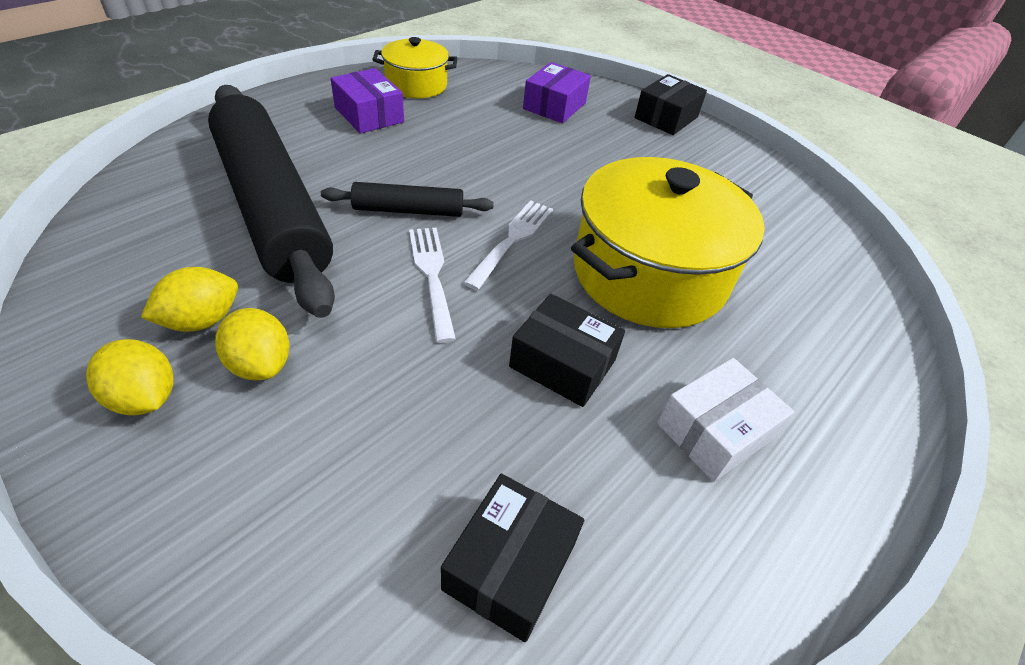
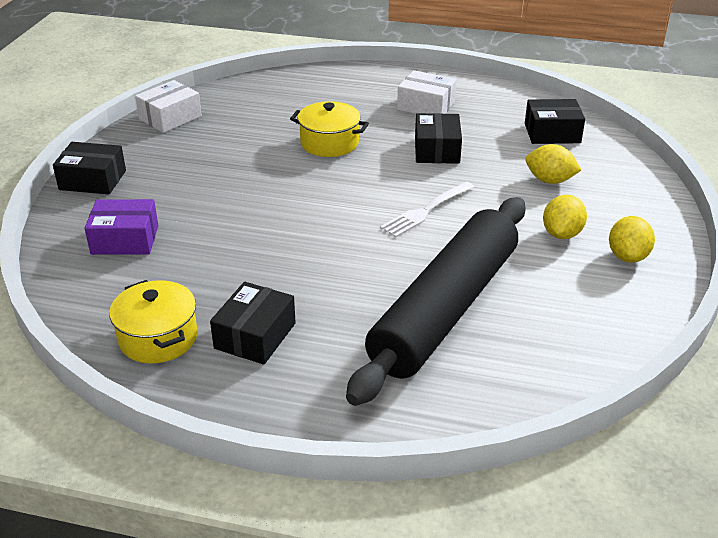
camera: 115 degrees left, 10 degrees down
(201, 321) = (567, 271): yellow lemon -> yellow lemon (549, 180)
(369, 115) = (255, 336): purple box -> black box
(408, 210) = (373, 248): black rolling pin -> none
(512, 241) = (355, 196): white fork -> none
(649, 274) = (329, 143): yellow pot -> yellow pot, size x0.54
(779, 189) = (170, 117): none -> white box

